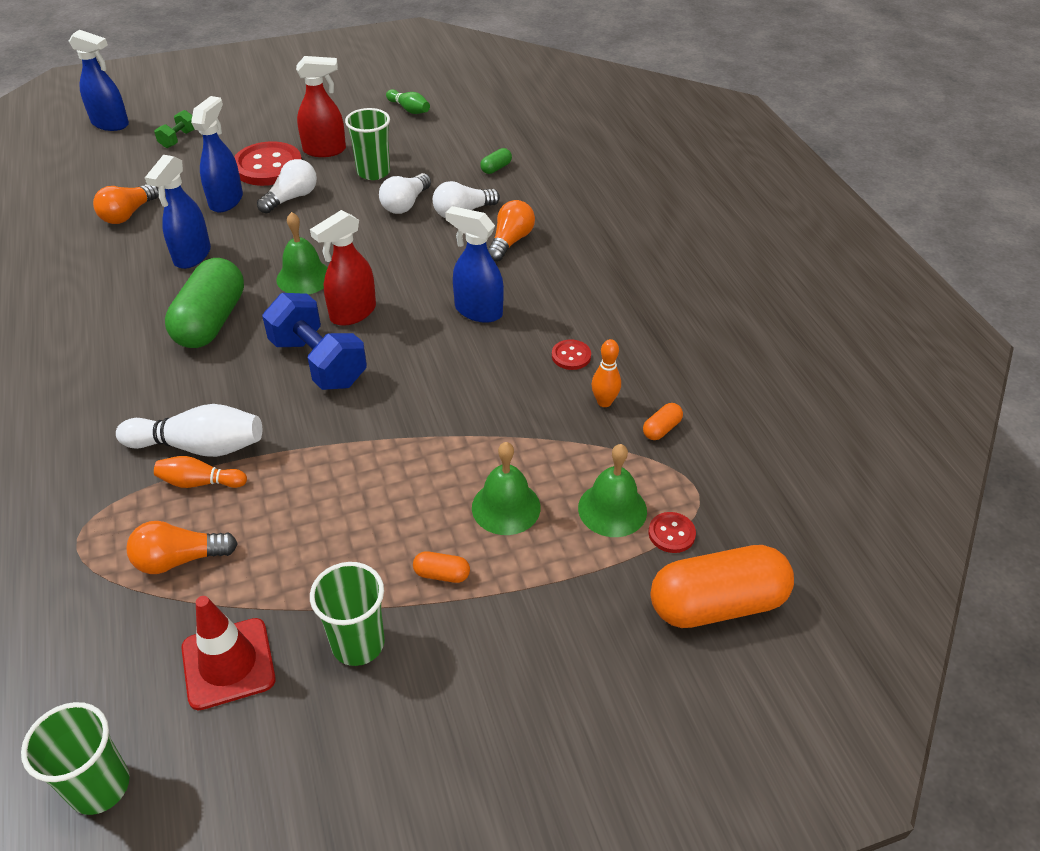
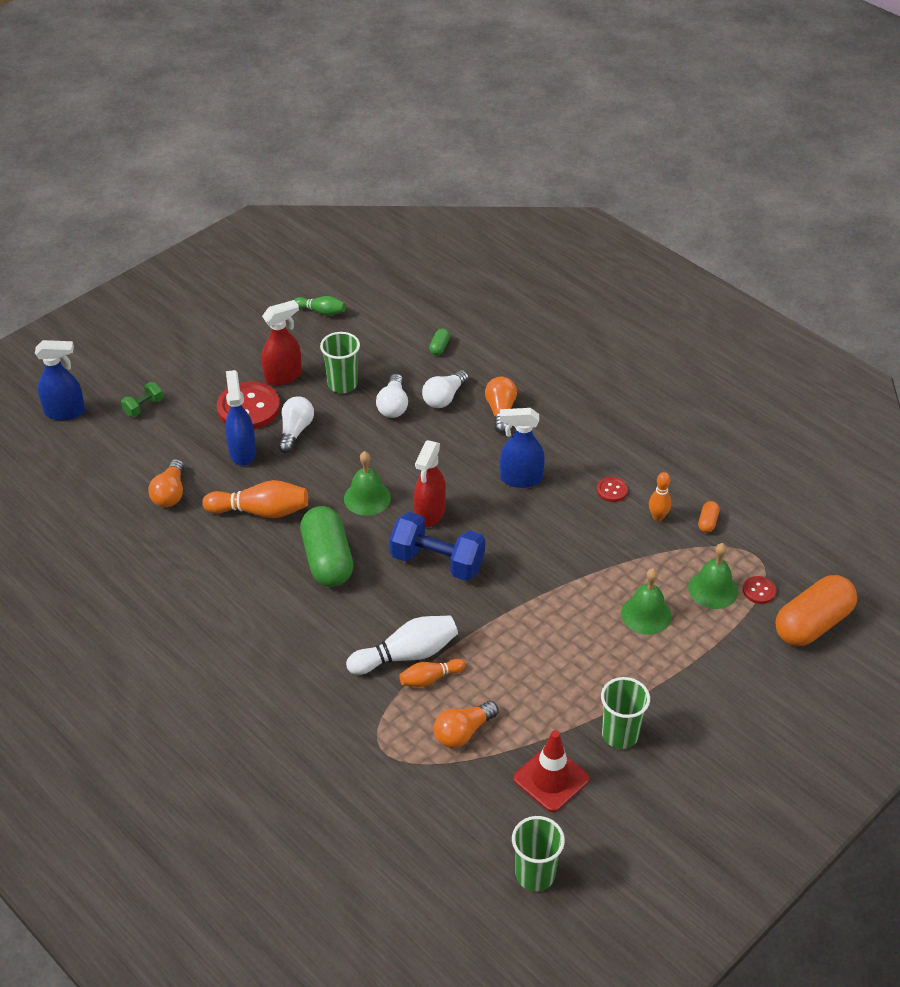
camera: 25 degrees left, 0 degrees up
(178, 139) = (143, 407): green dumbbell -> green dumbbell turned 45 degrees clockwise
(192, 256) = (260, 511): blue spray bottle -> orange bowling pin
(442, 574) = (638, 673): orange capsule -> none

